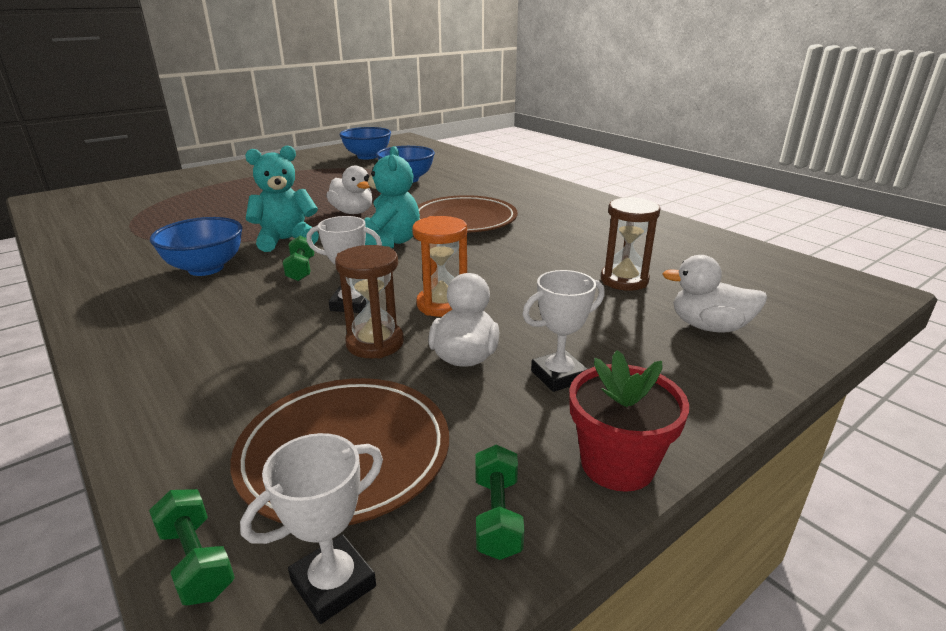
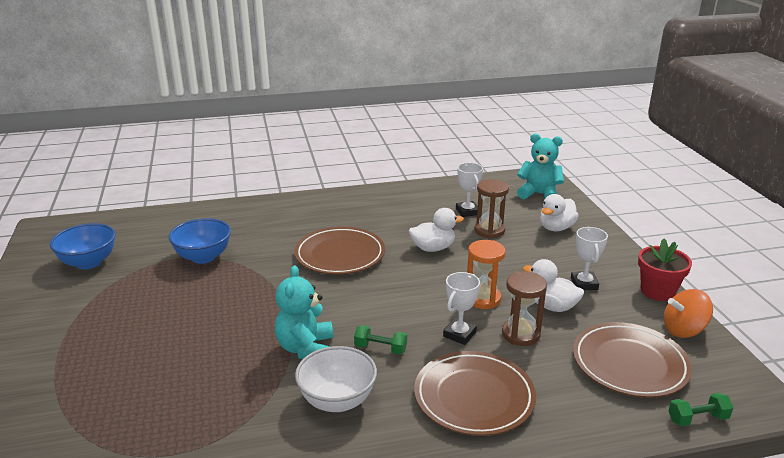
camera: 65 degrees left, 0 degrees up
(206, 268) = (337, 401): blue bowl -> white bowl
(225, 334) = (474, 397): none -> brown plate
(333, 584) = (715, 380): white trophy -> white trophy (467, 211)
(353, 212) = (266, 302): white duck -> white duck (433, 248)
(390, 242) = (358, 297): turquoise teddy bear -> turquoise teddy bear (539, 194)
(497, 516) = (683, 330): green dumbbell -> orange spinning top

